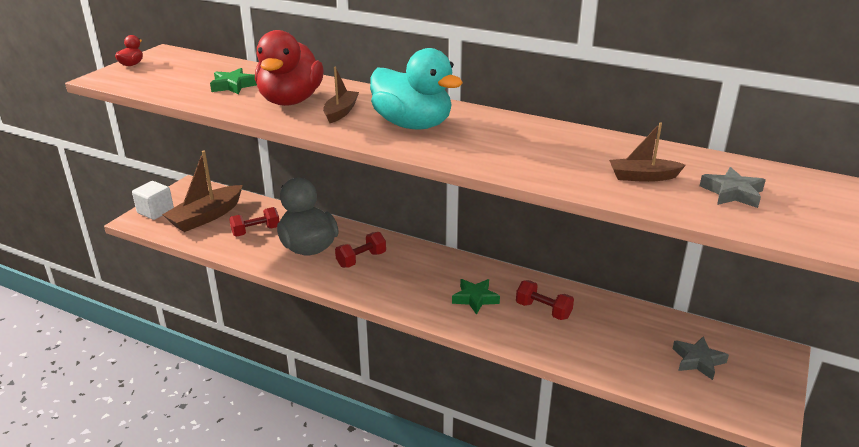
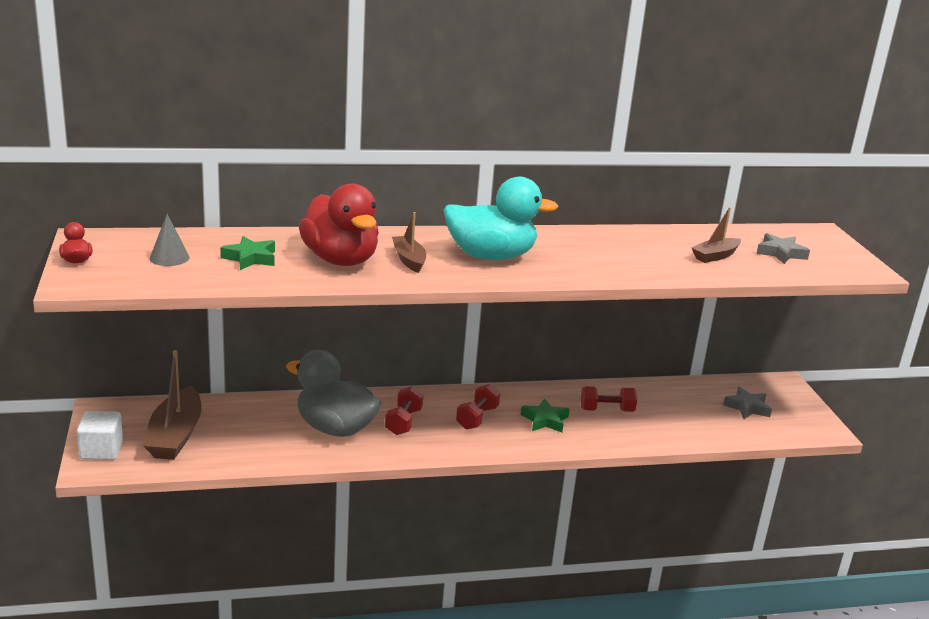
camera: 40 degrees left, 5 degrees down
(185, 74) = (169, 258): none -> grey cone
(256, 231) = (257, 432): red dumbbell -> red dumbbell (477, 418)

